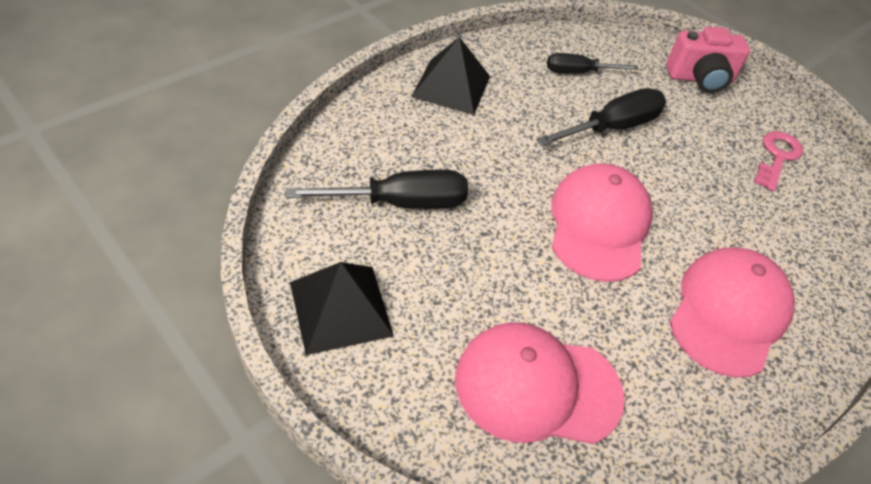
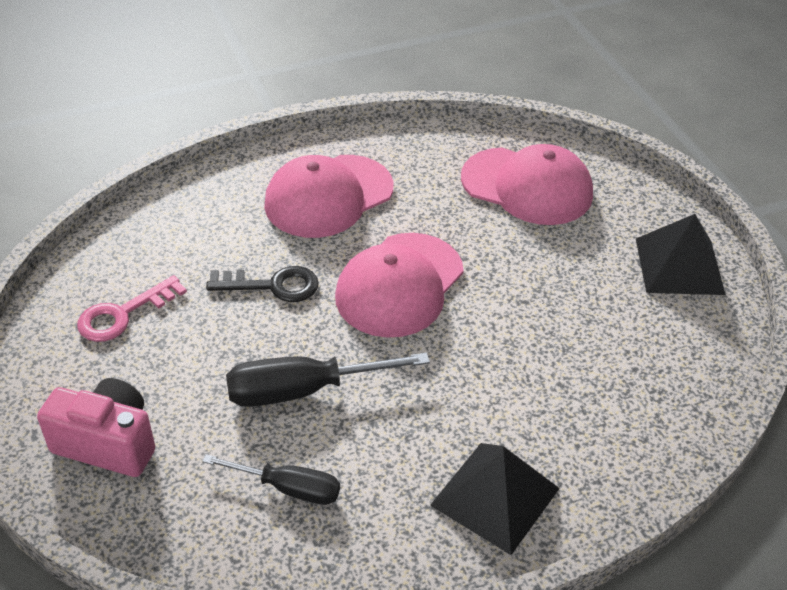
camera: 155 degrees left, 5 degrees down
(399, 203) = (607, 346): black screwdriver -> none
(697, 202) = (273, 285): none -> black key

